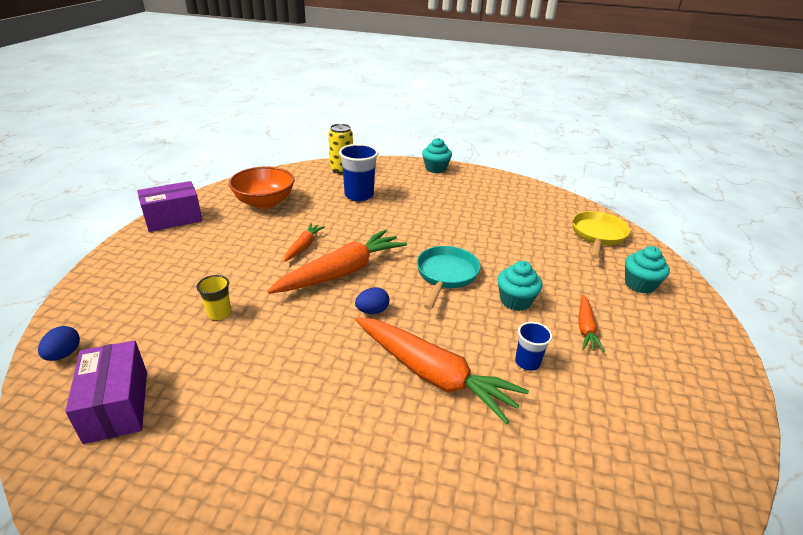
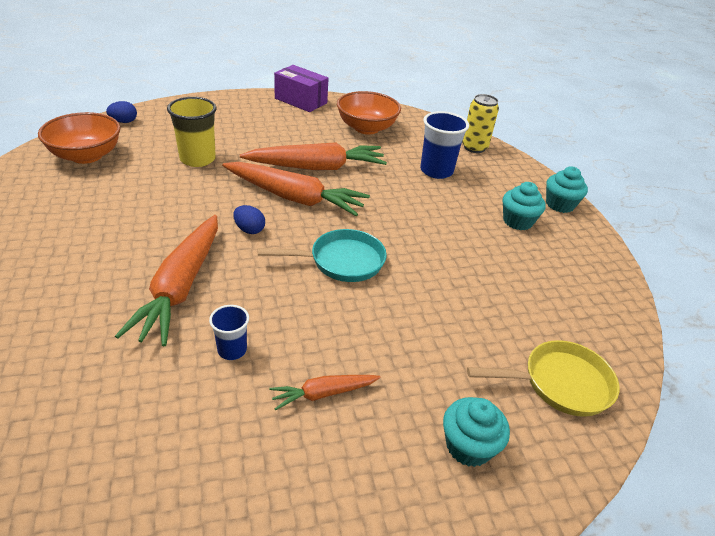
camera: 60 degrees right, 5 degrees up
(117, 405) = (86, 156): purple box -> orange bowl
(219, 313) = (197, 159): yellow cup -> yellow cup, size x1.78
(303, 246) = (316, 167): orange carrot -> orange carrot, size x2.01
(515, 301) = (335, 323): turquoise cupcake -> turquoise cupcake (517, 221)

